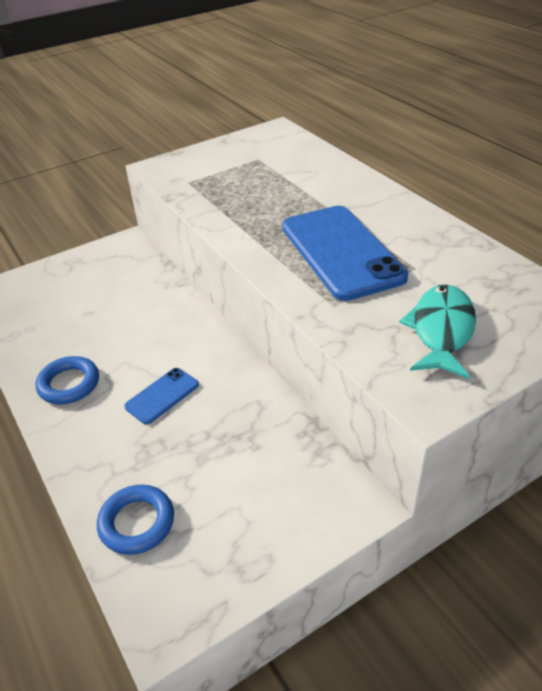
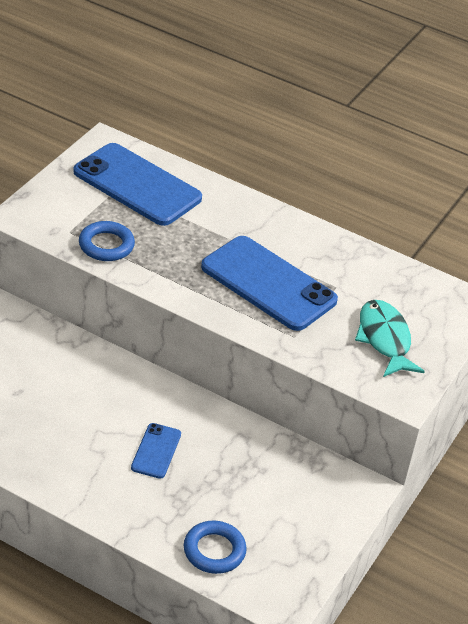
camera: 35 degrees left, 0 degrees up
(69, 384) = (63, 464): blue ring -> blue ring (106, 245)
(277, 159) = (137, 185): none -> blue phone

